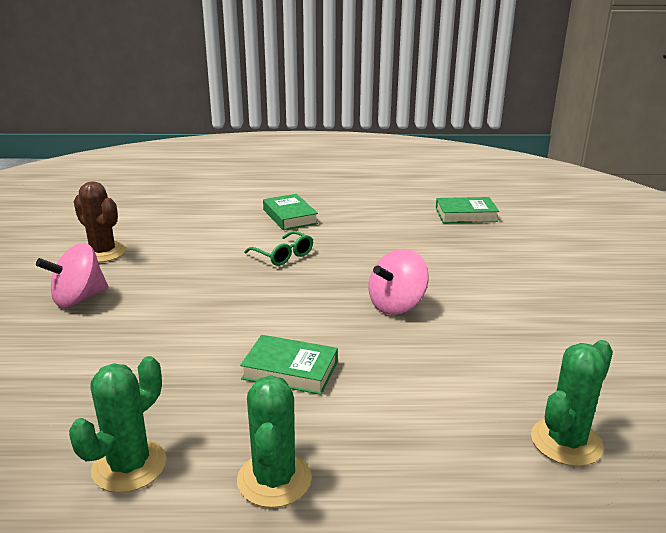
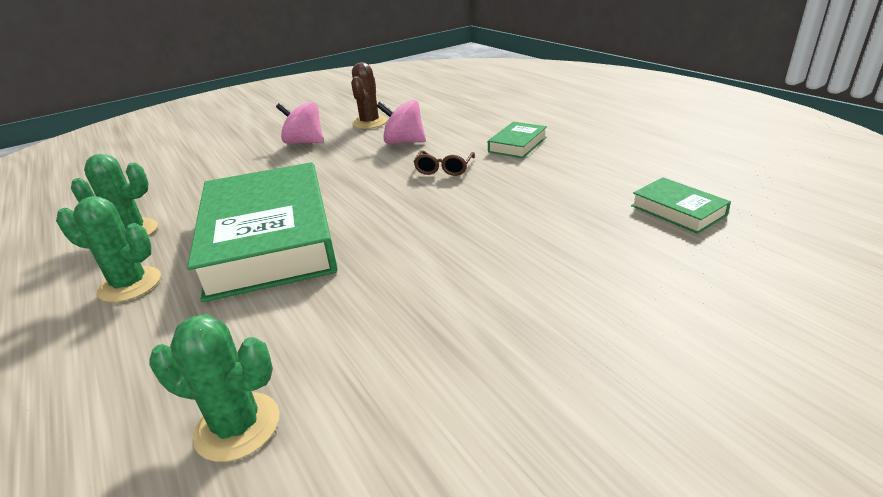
camera: 60 degrees right, 5 degrees up
(274, 479) = (130, 285): green cactus -> green cactus turned 45 degrees clockwise
(283, 255) = (444, 169): green glasses -> brown glasses
(290, 370) = (270, 238): green book -> green book, size x2.37
(396, 305) = (417, 244): pink spinning top -> pink spinning top (404, 142)

